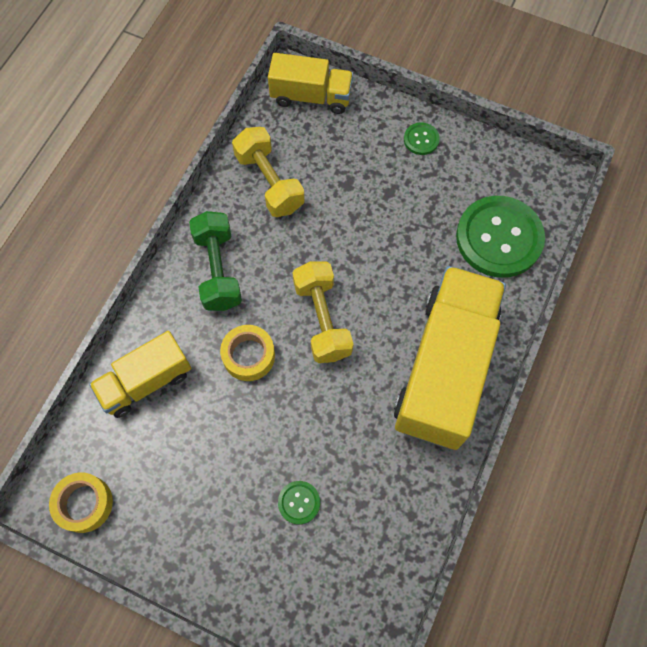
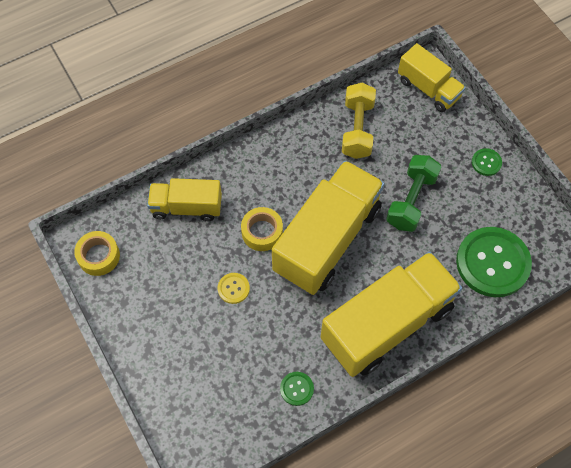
camera: 35 degrees right, 5 degrees down
(218, 270) = (282, 166): green dumbbell -> green dumbbell (411, 200)
(262, 437) = (233, 288): none -> yellow button
(299, 502) = (227, 344): green button -> green button (296, 389)
(322, 319) = (327, 240): yellow dumbbell -> yellow truck

